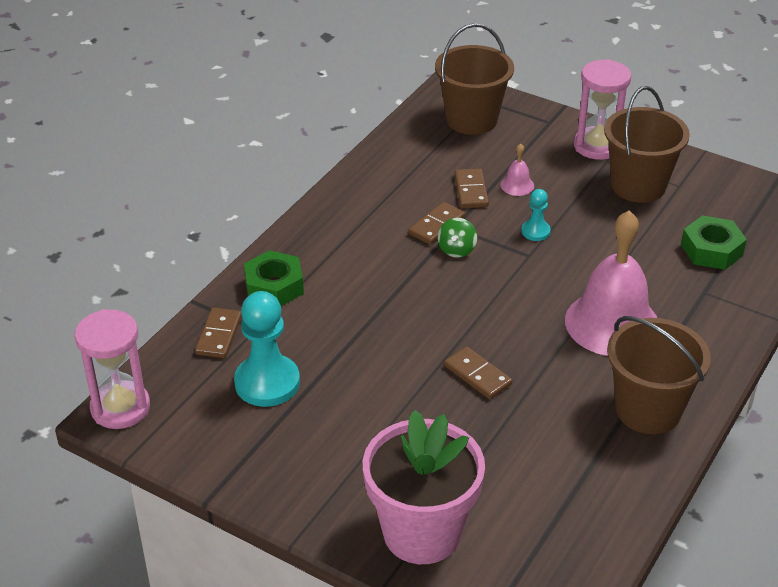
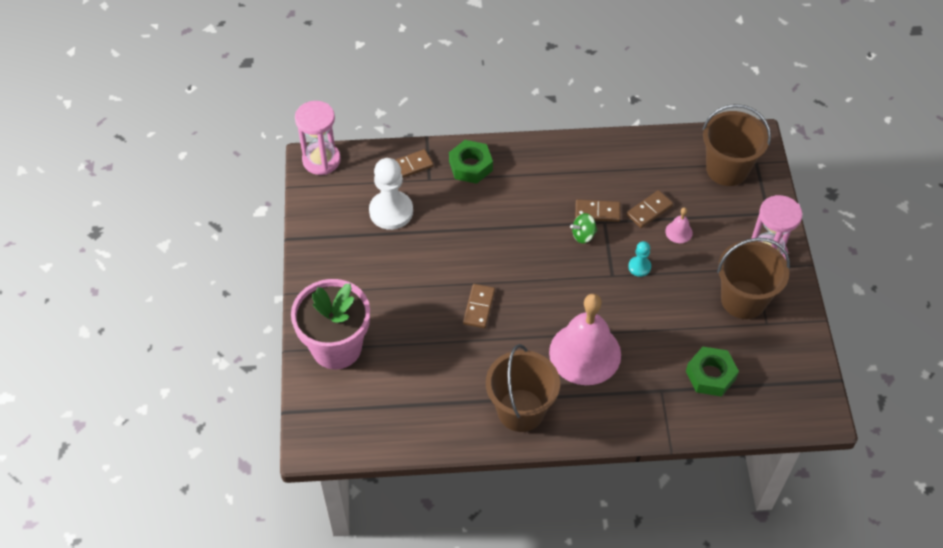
camera: 55 degrees right, 15 degrees up
(267, 383) = (391, 211): turquoise pawn -> white pawn

